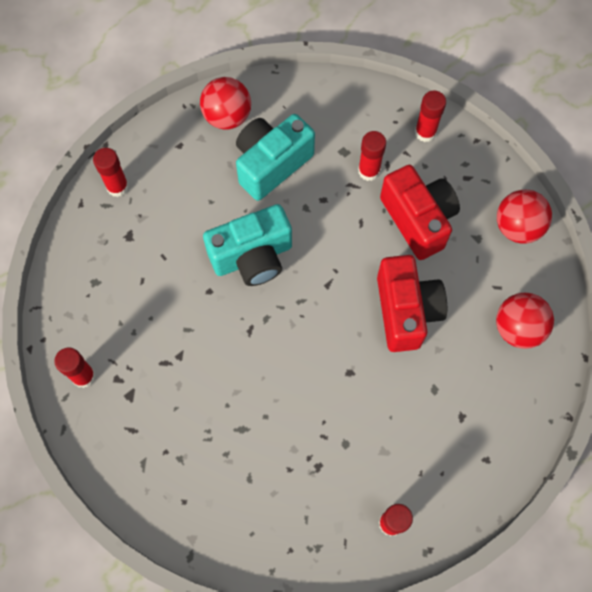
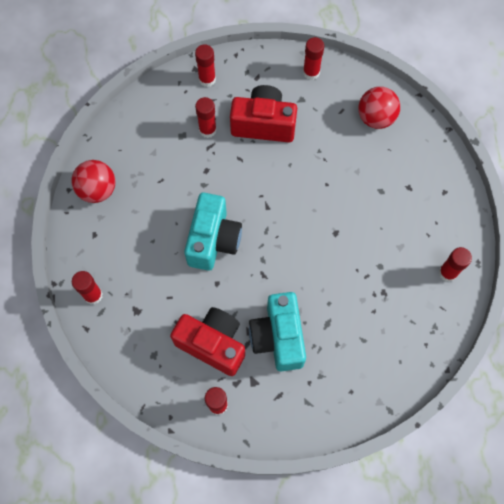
camera: 55 degrees left, 0 degrees up
(271, 164) = (156, 185): turquoise camera -> turquoise camera (278, 337)
(406, 311) = (319, 172): red camera -> red camera (213, 344)
(517, 227) = (311, 72): red ball -> red glue stick

